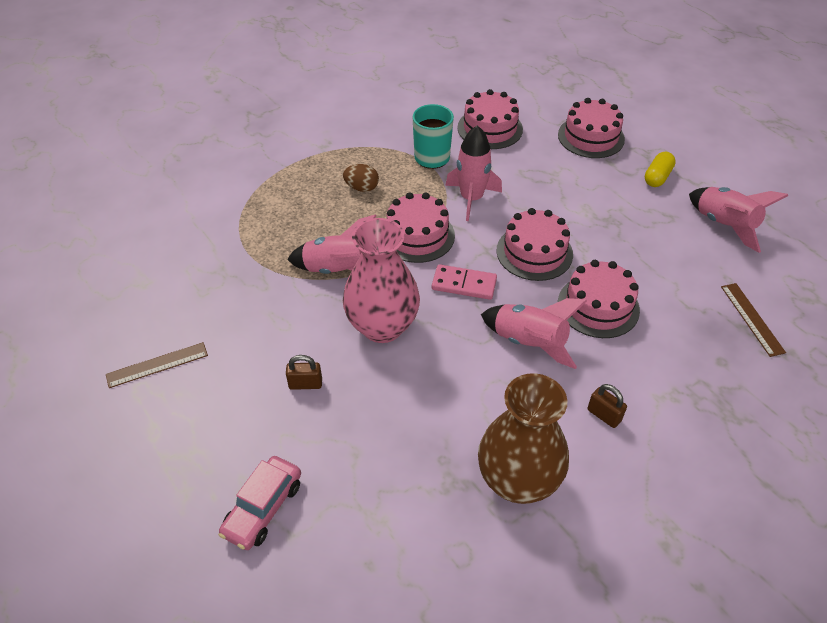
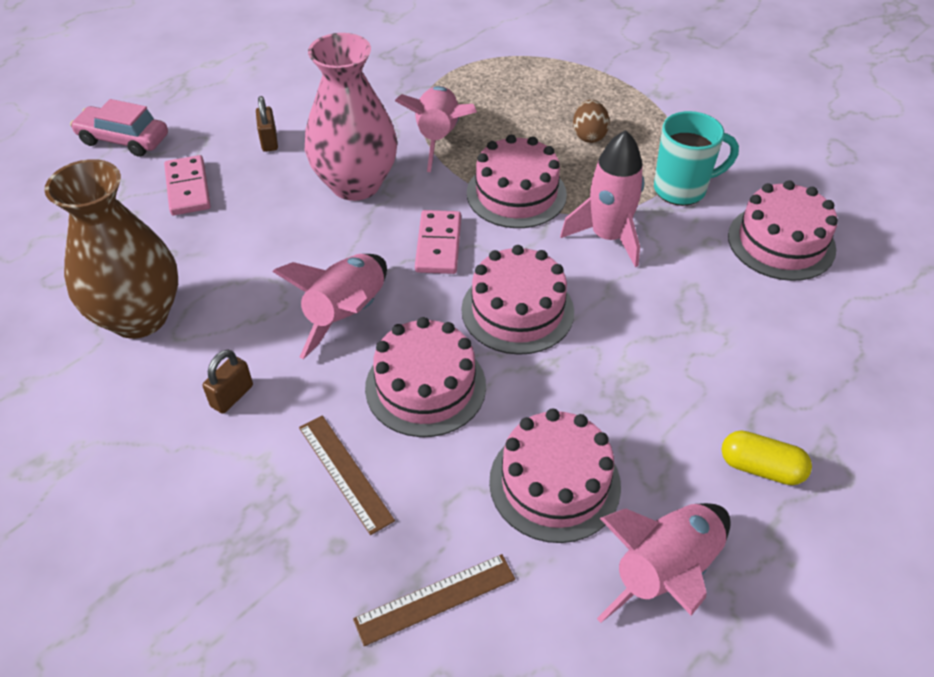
camera: 80 degrees right, 0 degrees up
(157, 365) = (287, 48): brown ruler -> brown ruler (345, 473)
(357, 448) = (188, 188): none -> pink domino
(591, 137) = (829, 369): pink cake -> pink cake (554, 483)

